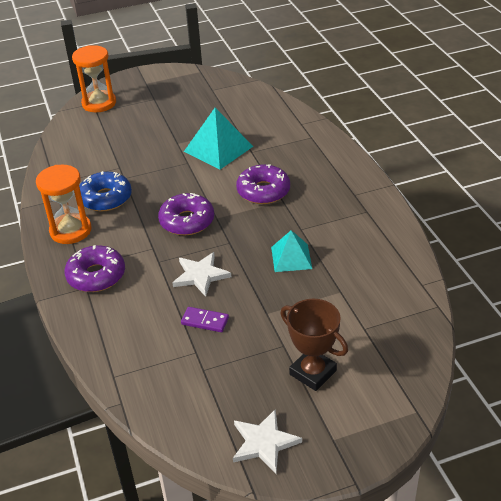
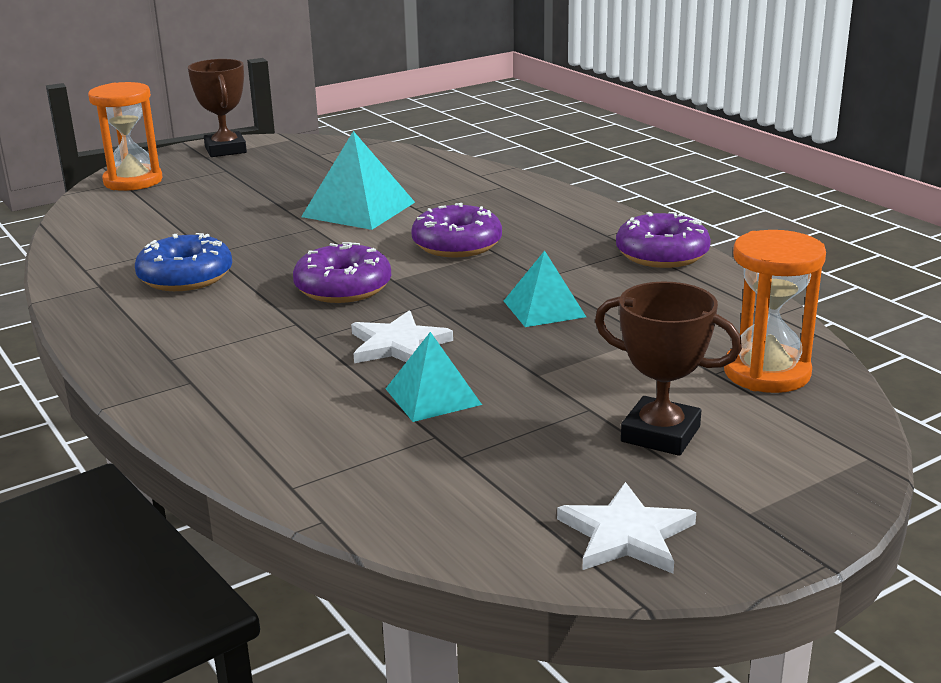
camera: 15 degrees left, 15 degrees down
(70, 231) = (135, 319): orange hourglass -> orange hourglass (767, 373)
(96, 276) = (205, 365): purple donut -> purple donut (662, 254)
(159, 78) = (225, 150): none -> brown trophy
(205, 321) = (433, 396): purple domino -> turquoise pyramid

